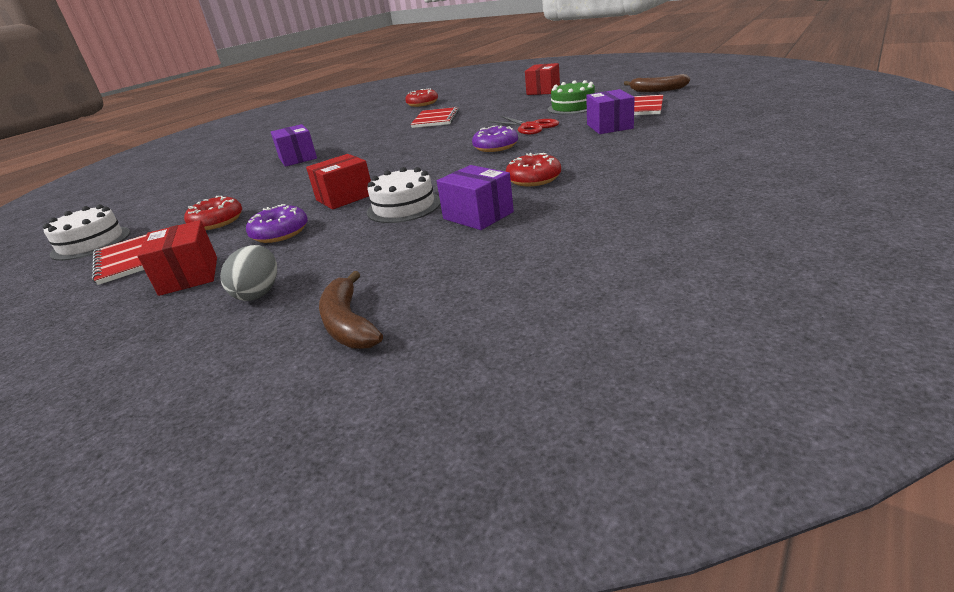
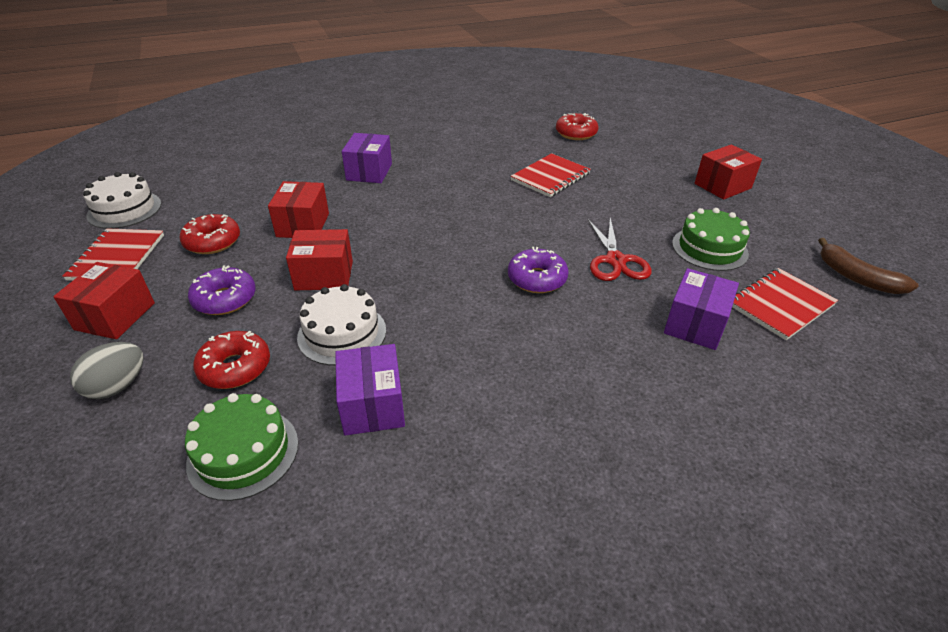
camera: 30 degrees right, 10 degrees up
(285, 190) = (303, 225): none -> red box
(348, 324) = (107, 496): brown banana -> none
(422, 265) = (243, 452): none -> green cake
(533, 179) = (493, 377): red donut -> red donut (235, 368)

